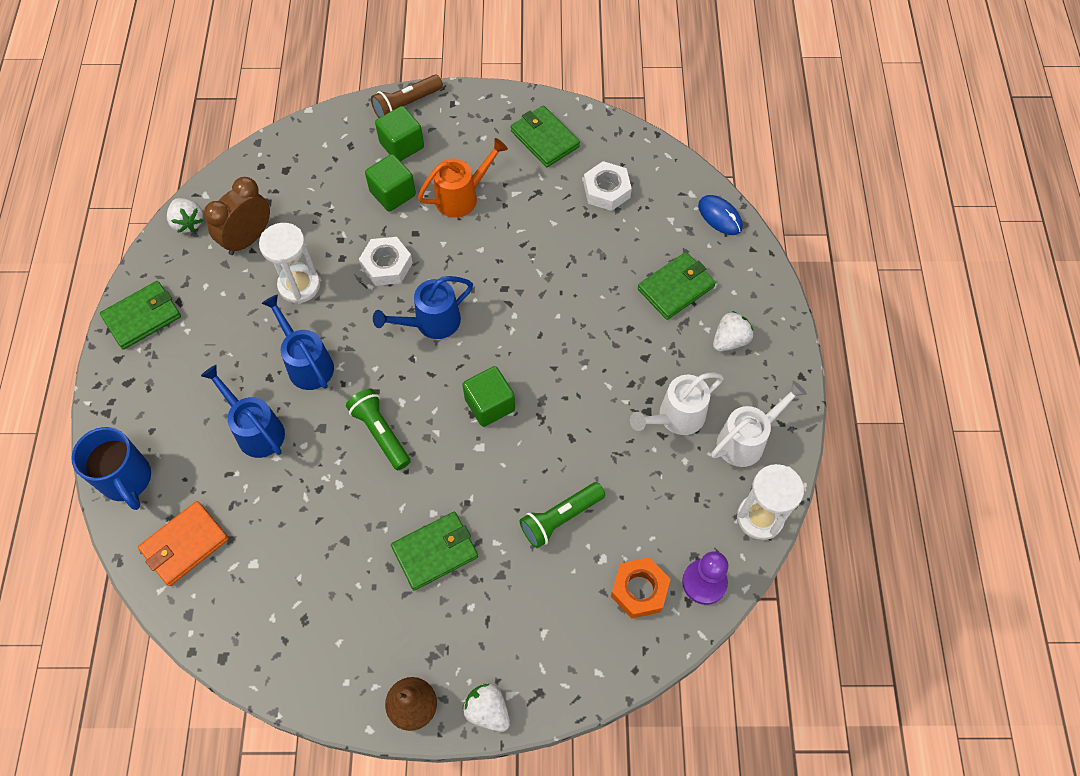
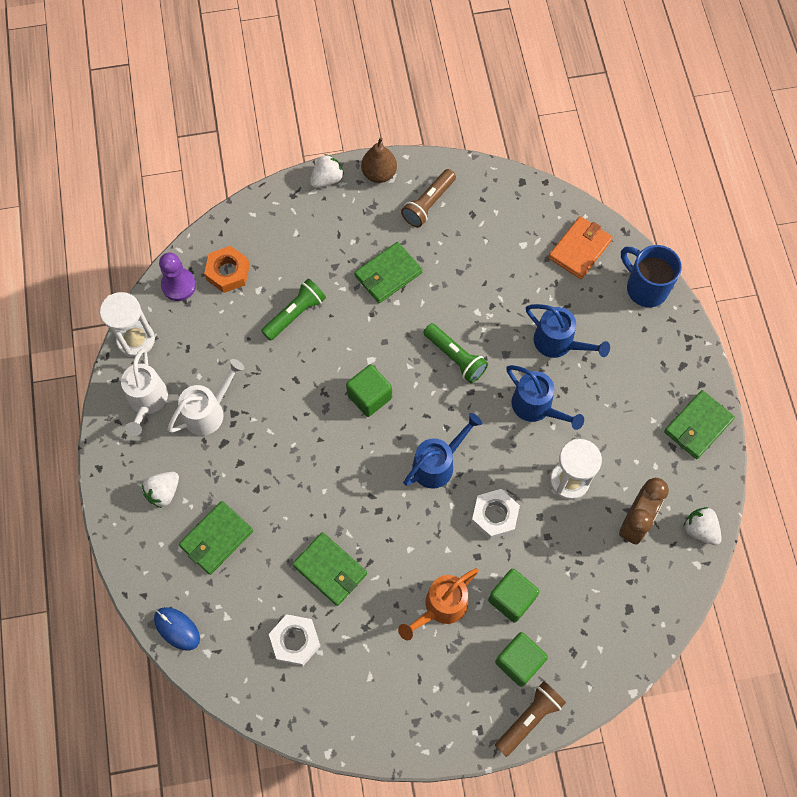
camera: 170 degrees right, 5 degrees up
(358, 645) = (428, 204): none -> brown flashlight
(487, 710) = (327, 179): white strawberry -> white strawberry turned 75 degrees counterclockwise
(544, 139) = (369, 698): green wallet -> green wallet (330, 570)
(746, 440) = (147, 402): white watering can -> white watering can turned 45 degrees counterclockwise

